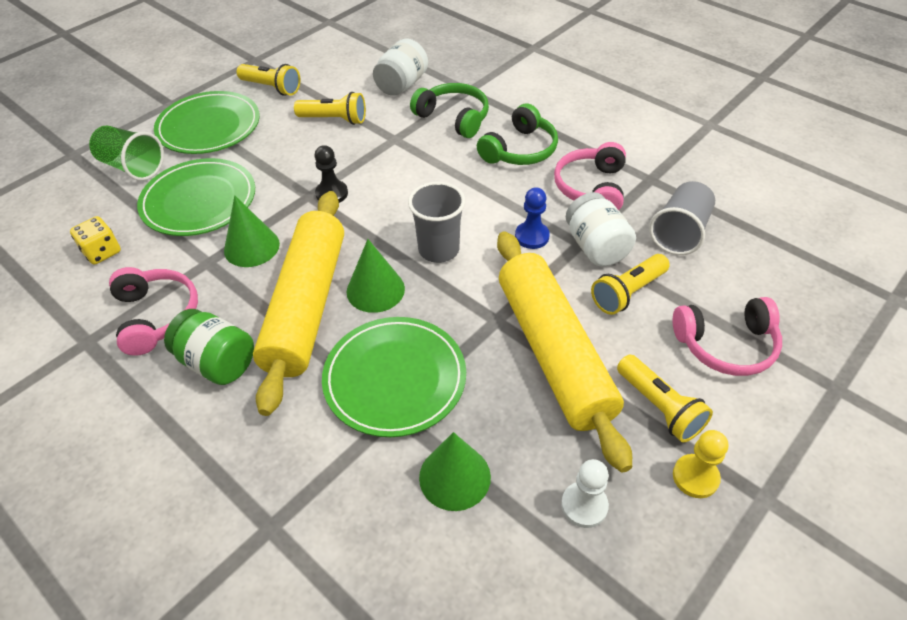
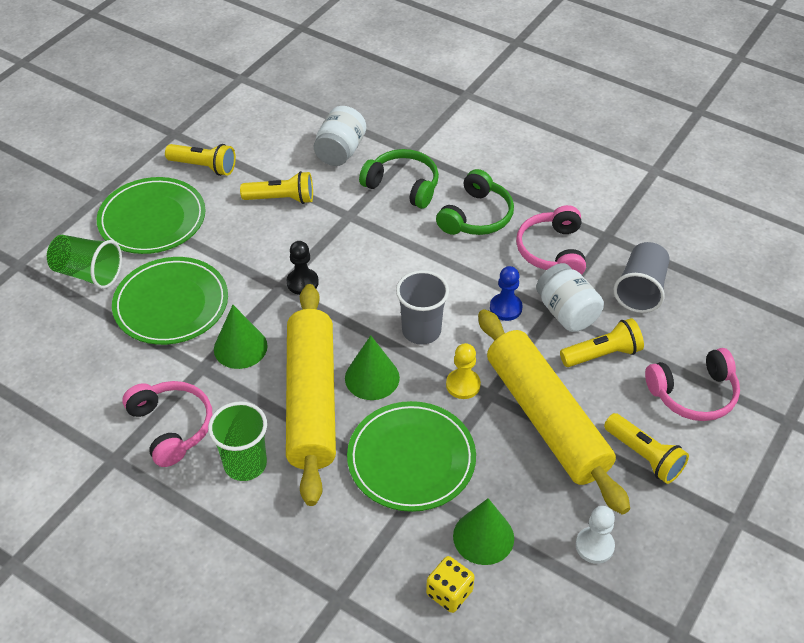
camera: 10 degrees left, 0 degrees up
(102, 252) = (92, 368): yellow dice -> yellow dice (449, 593)
(217, 362) = (245, 464): green jar -> green cup
(628, 292) = (602, 354): yellow flashlight -> yellow flashlight turned 150 degrees counterclockwise
(695, 477) = (681, 511): yellow pawn -> yellow pawn (463, 385)

